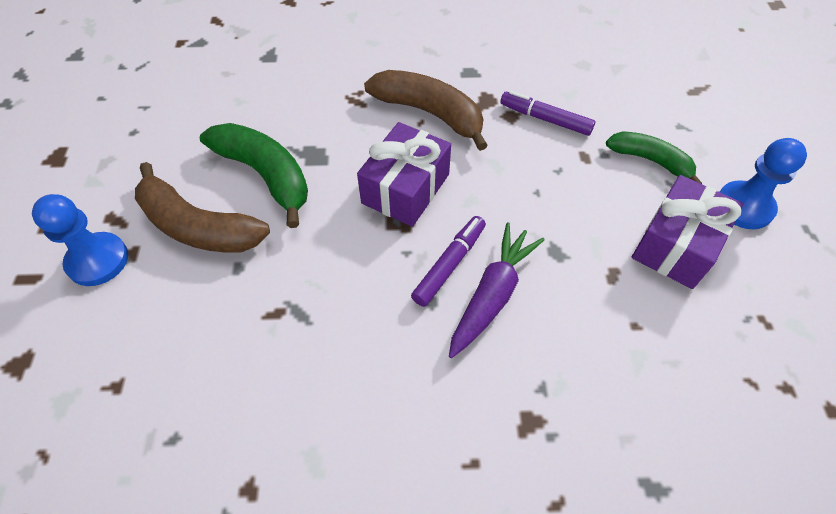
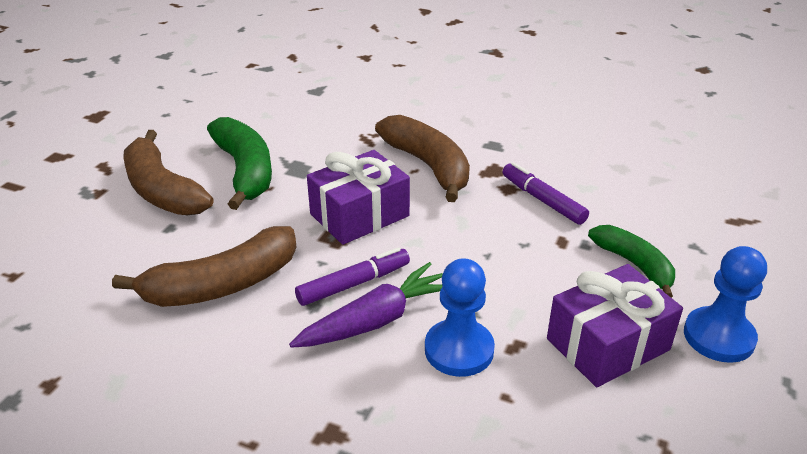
camera: 25 degrees right, 20 degrees down
(98, 260) = (70, 190): blue pawn -> blue pawn (459, 350)
(335, 312) = (222, 285): none -> brown banana

